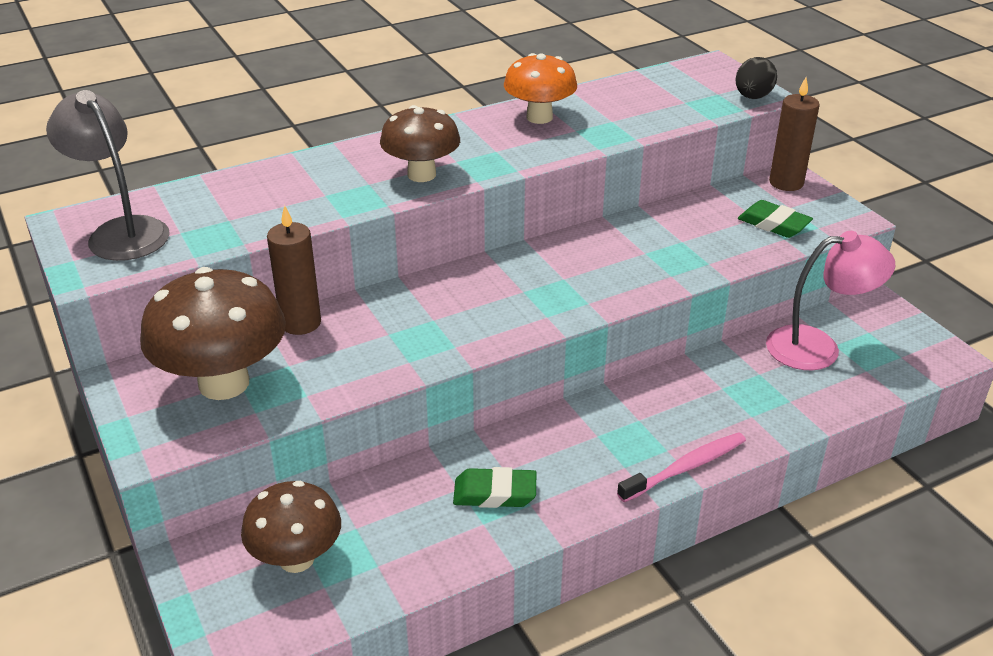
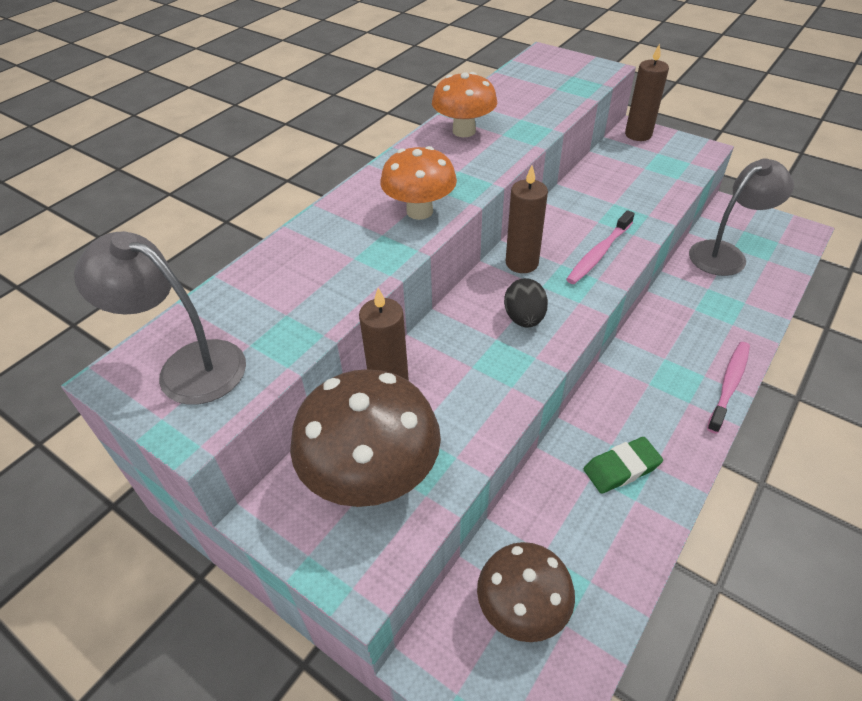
camera: 25 degrees left, 10 degrees up
(421, 174) = (419, 211): brown mushroom -> orange mushroom
(523, 265) = (522, 263): none -> brown candle
(613, 281) = (598, 253): none -> pink toothbrush
(752, 97) = (599, 72): black egg -> black egg (524, 318)
(773, 224) = (660, 169): green eraser -> none
(818, 347) = (725, 254): pink lamp -> grey lamp

